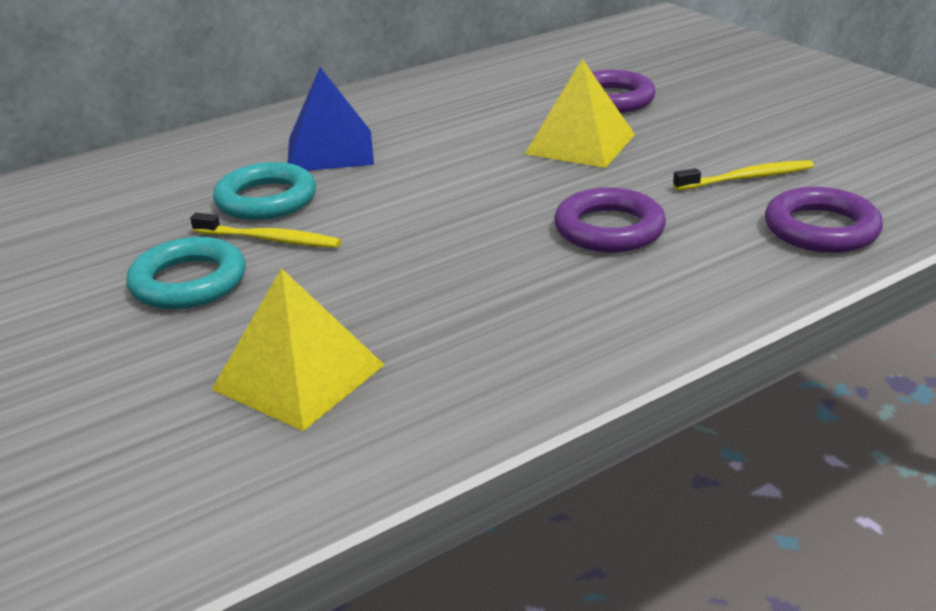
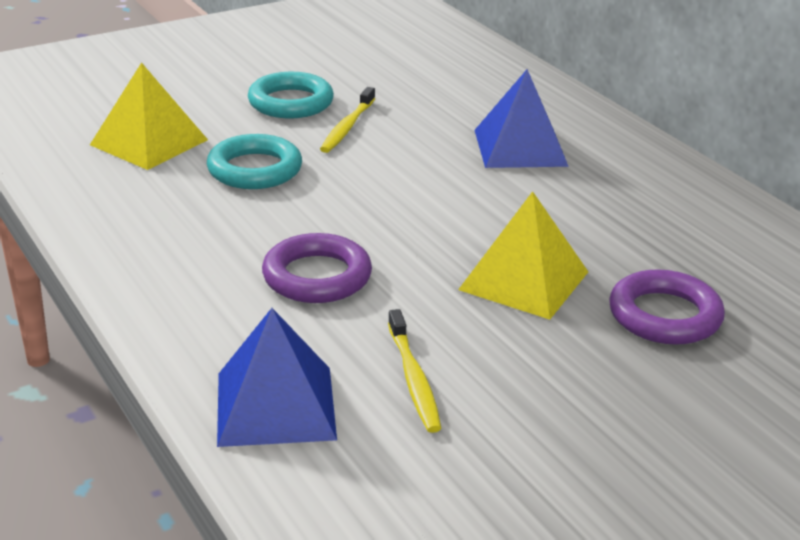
camera: 90 degrees right, 0 degrees up
(266, 200) = (420, 123): turquoise ring -> turquoise ring (255, 169)
(821, 229) = (276, 405): purple ring -> blue pyramid

